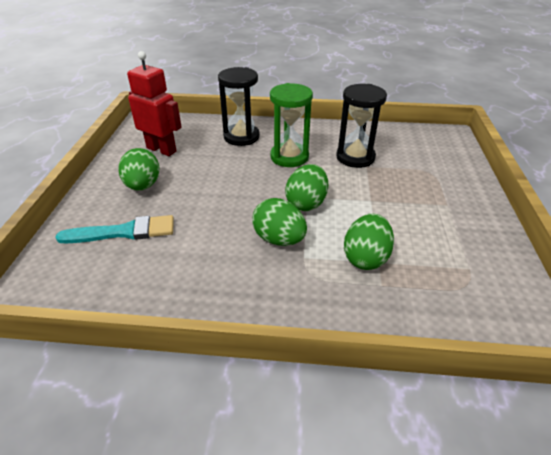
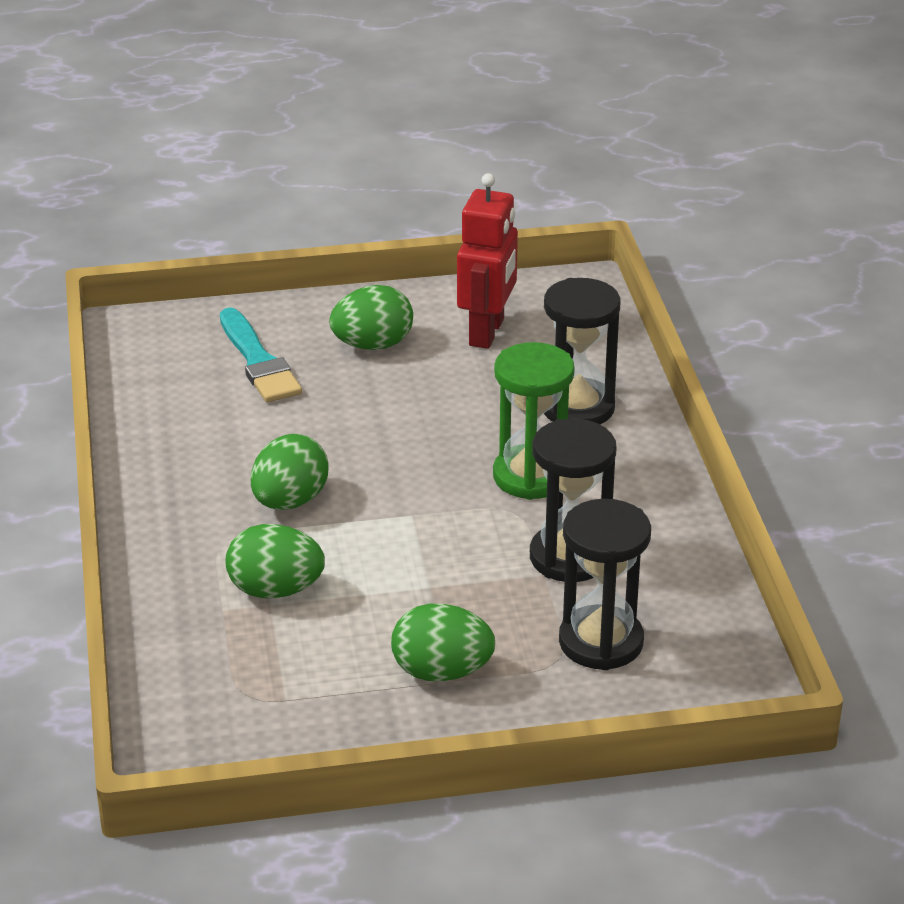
camera: 75 degrees right, 5 degrees down
(306, 203) = (391, 515): green egg -> green egg (442, 672)
(418, 160) = (601, 642): none -> black hourglass

